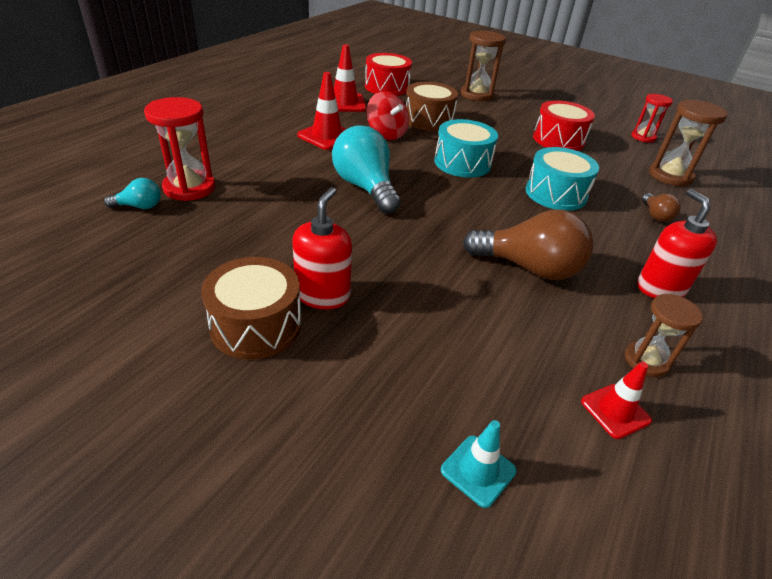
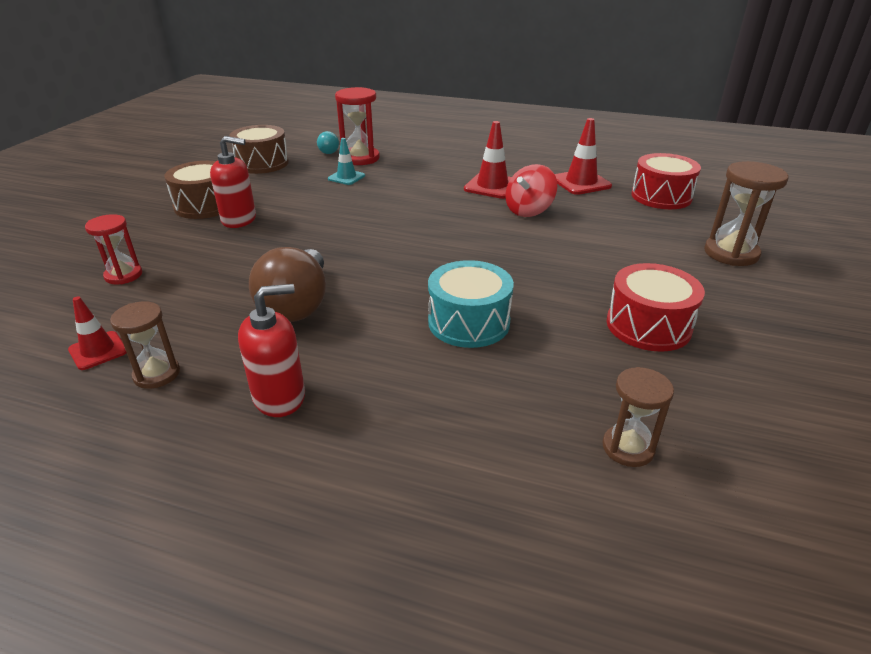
camera: 80 degrees right, 5 degrees down
(365, 188) = (403, 215): turquoise light bulb -> none
(428, 120) = (595, 228): brown drum -> brown drum (262, 163)
(462, 163) = (498, 257): turquoise drum -> none
(478, 470) = (62, 290): turquoise traffic cone -> turquoise traffic cone (346, 177)
(643, 137) = (782, 427): red hourglass -> red hourglass (123, 275)
(655, 215) = (464, 412): brown light bulb -> none
(670, 176) = (628, 448): brown hourglass -> brown hourglass, size x0.64

